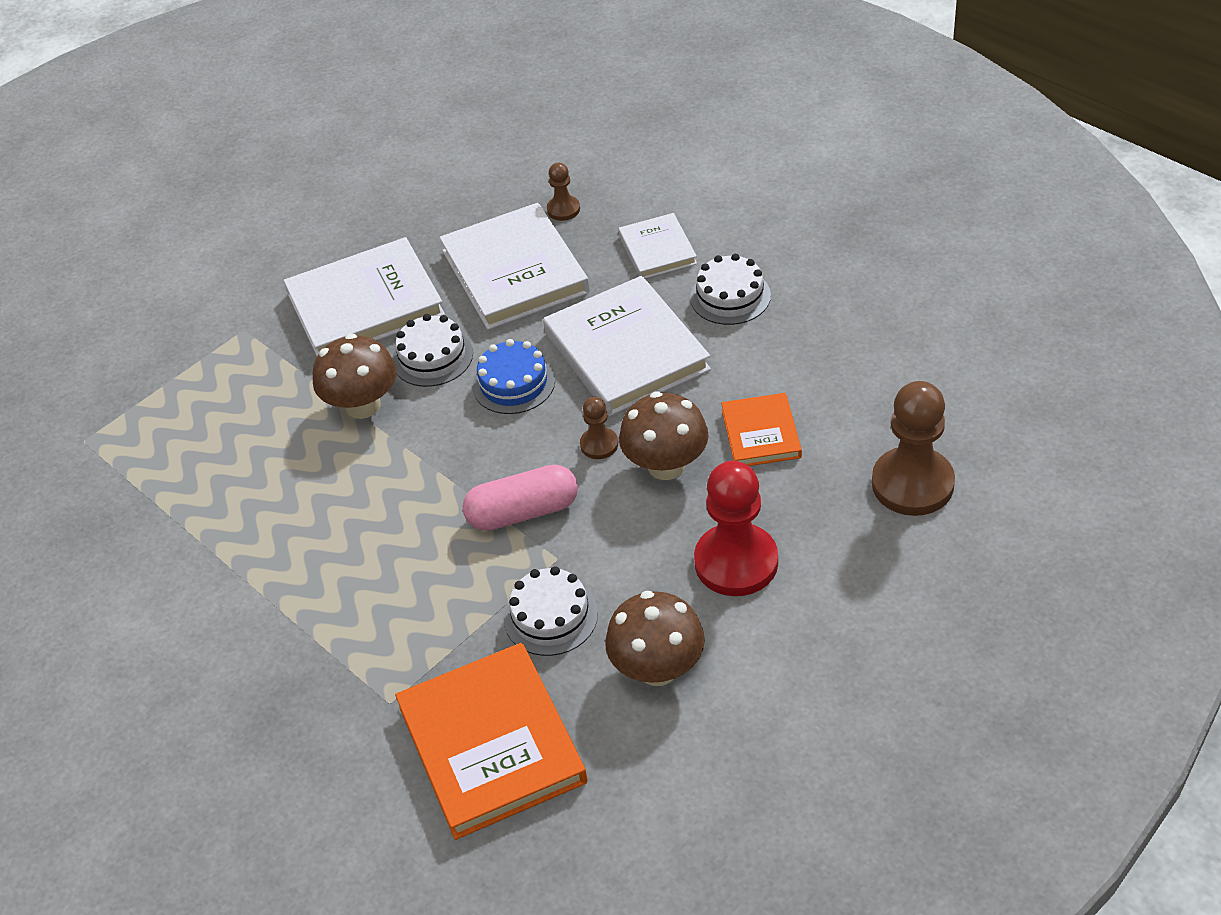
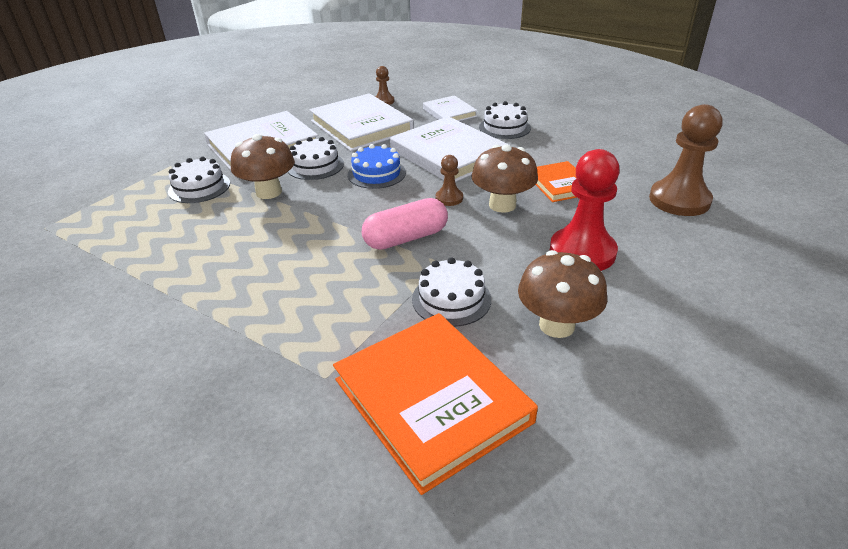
camera: 15 degrees left, 10 degrees down
(273, 386) = (199, 187): none -> white cake

